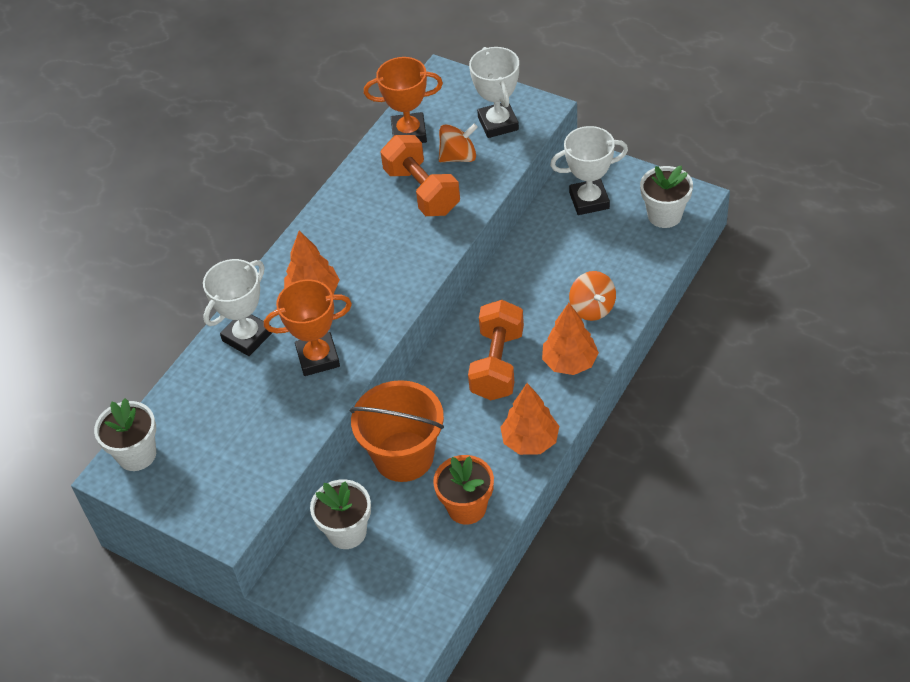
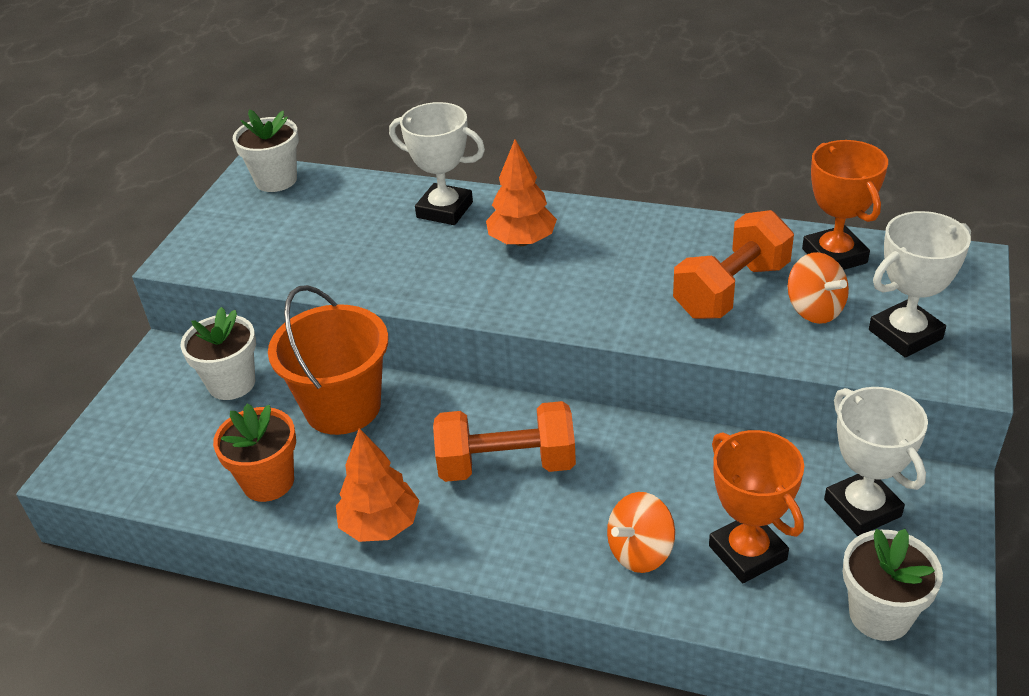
camera: 75 degrees right, 10 degrees down
(318, 358) = (423, 267): orange trophy -> orange trophy (747, 553)
(570, 362) = (528, 544): orange tree -> none

